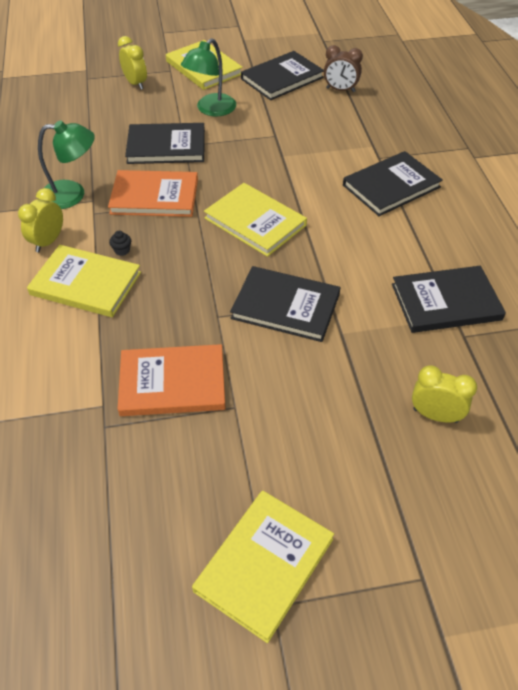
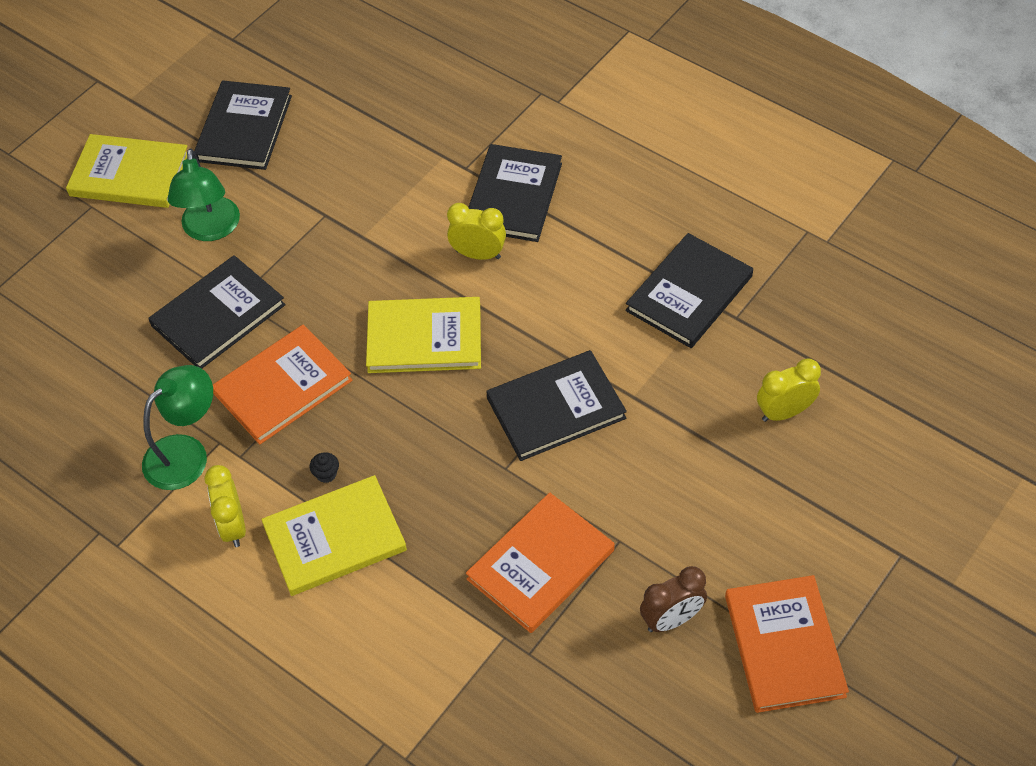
camera: 40 degrees left, 5 degrees up
(135, 83) = (70, 255): yellow clock -> yellow clock (478, 254)
(264, 565) = (784, 646): yellow book -> orange book
(340, 90) = (330, 102): brown clock -> brown clock (671, 619)

